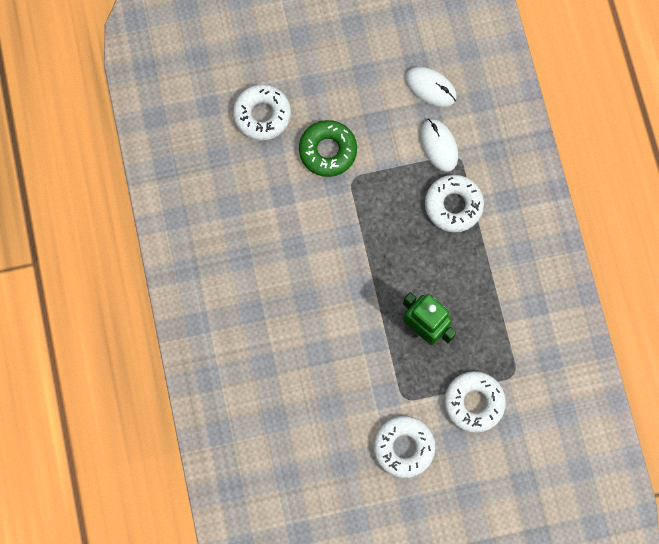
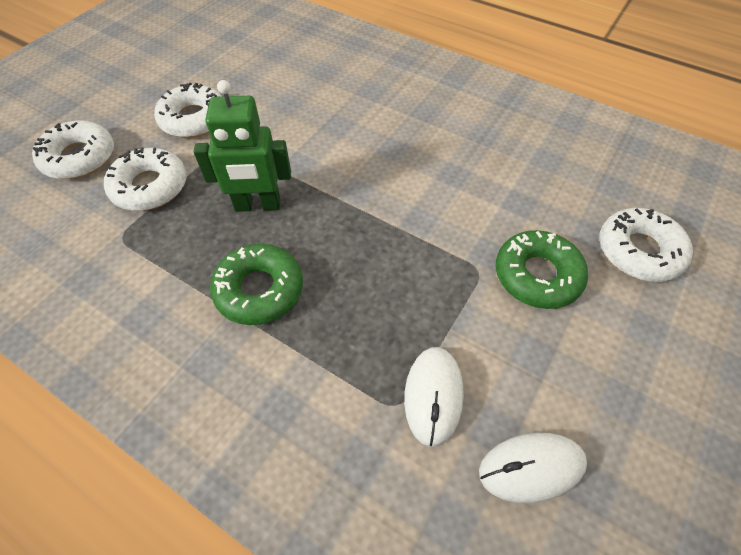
camera: 135 degrees right, 20 degrees down
(438, 146) = (433, 396): white mouse -> white mouse turned 75 degrees clockwise
(453, 205) = (342, 341): white donut -> white donut (79, 158)
(468, 269) = (259, 290): none -> green donut

